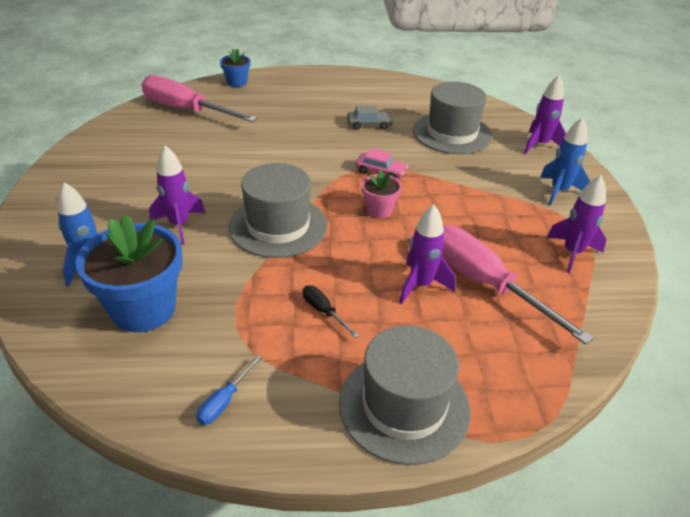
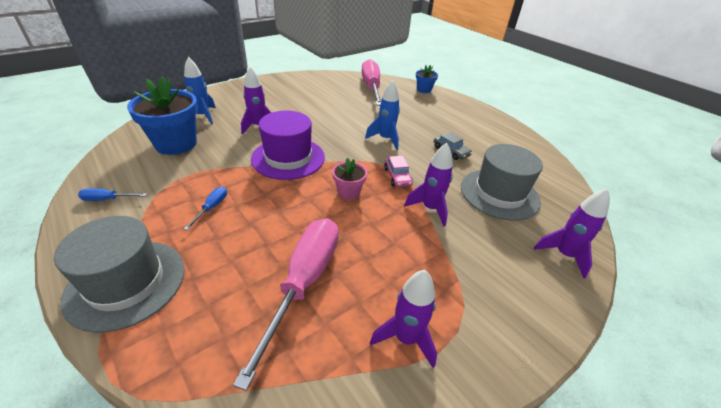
camera: 55 degrees right, 0 degrees up
(278, 226) = (288, 158): grey hat -> purple hat
(323, 311) = (212, 207): black screwdriver -> blue screwdriver
(420, 285) = (273, 245): purple rocket -> purple rocket (430, 209)
(559, 191) = (501, 295): blue rocket -> blue rocket (385, 139)

